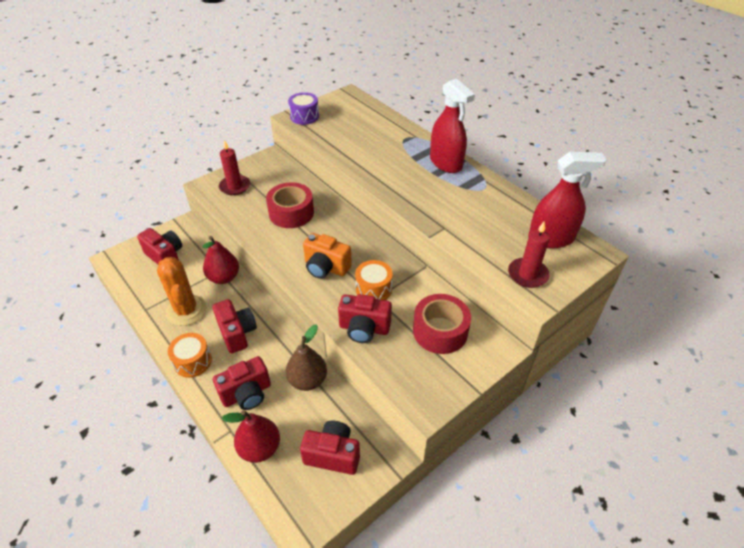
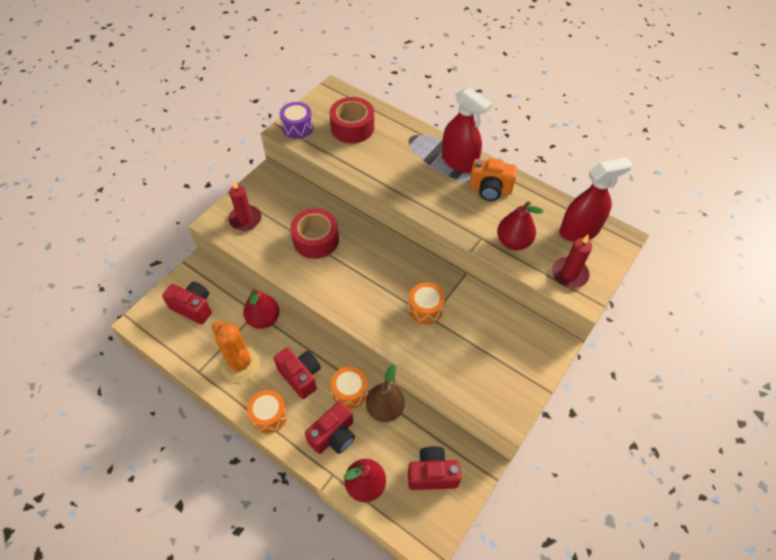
camera: 15 degrees left, 10 degrees up
(279, 357) = (350, 392): none -> orange drum
(326, 267) = (372, 295): orange camera -> orange camera (490, 189)
(364, 328) = (430, 352): red camera -> none
(440, 331) = (499, 339): red tape -> red tape (352, 127)
(477, 236) = (513, 242): none -> red pear

